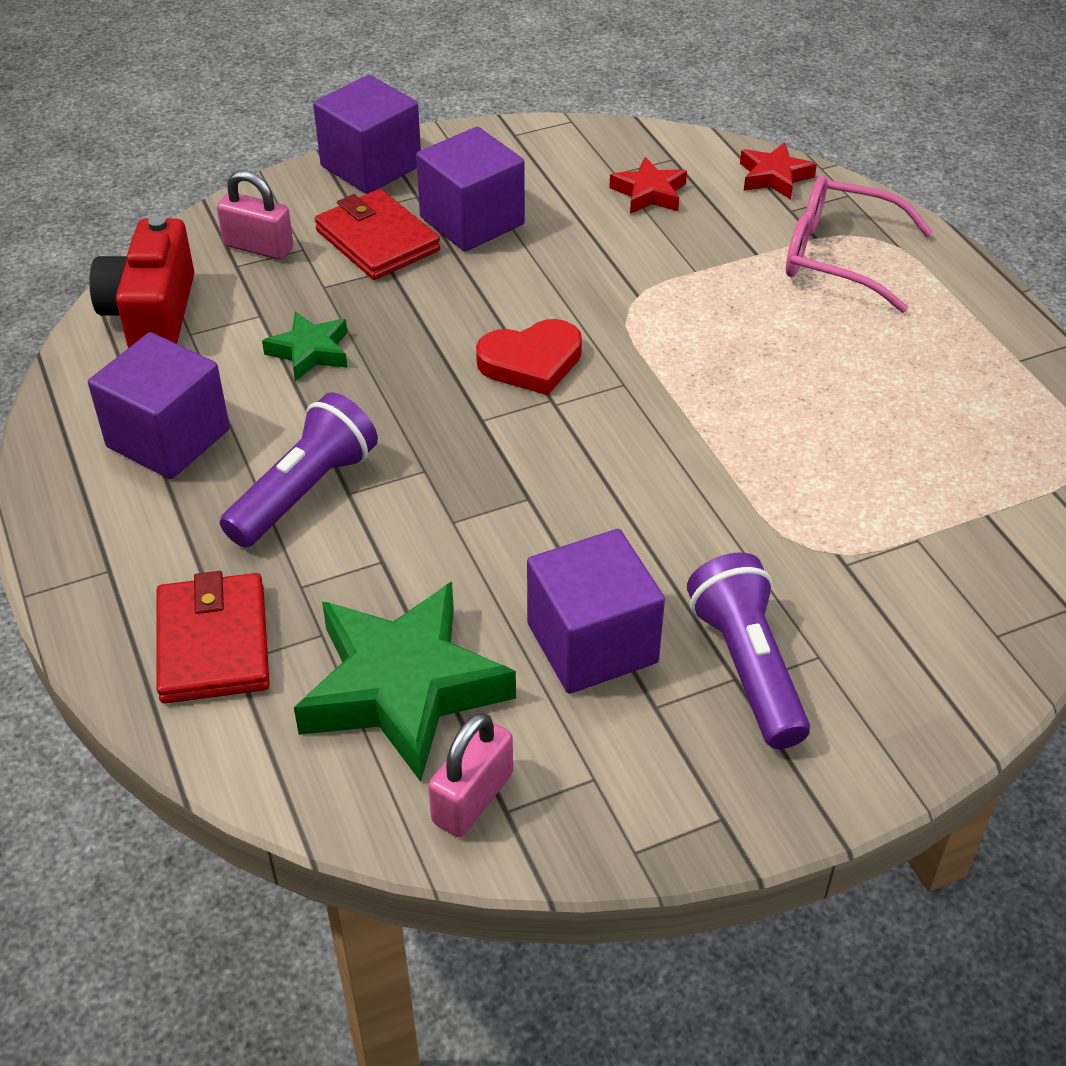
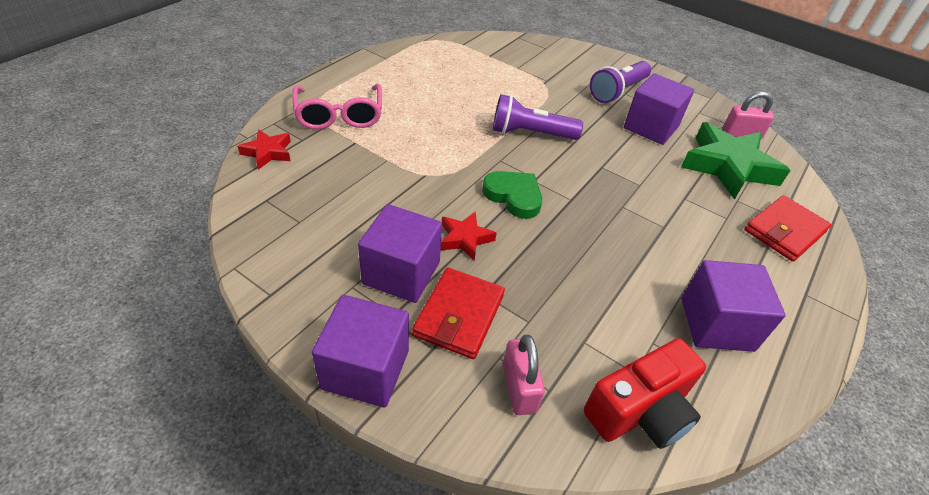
camera: 125 degrees left, 0 degrees up
(304, 491) = (682, 243): purple flashlight -> purple flashlight (530, 134)
(310, 352) = (591, 294): green star -> none
(531, 362) = (514, 196): red heart -> green heart
(649, 193) = (316, 199): red star -> red star (465, 239)

